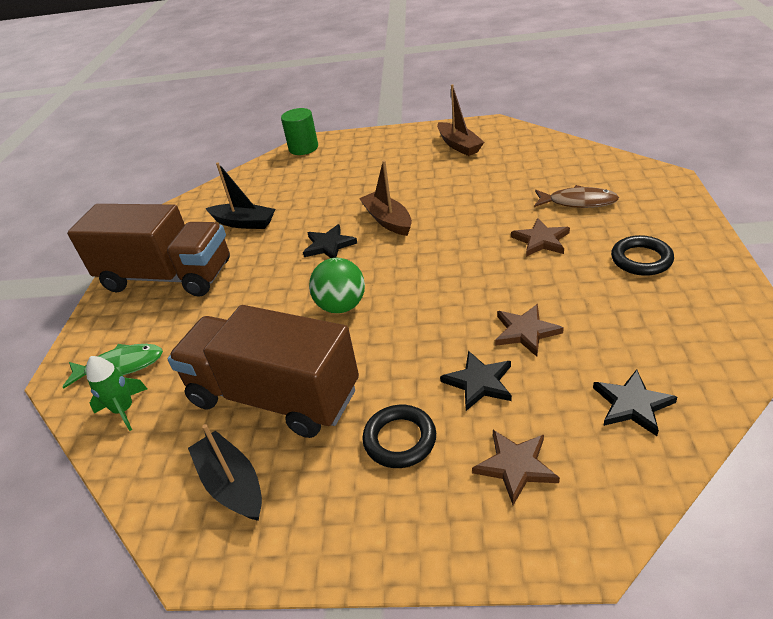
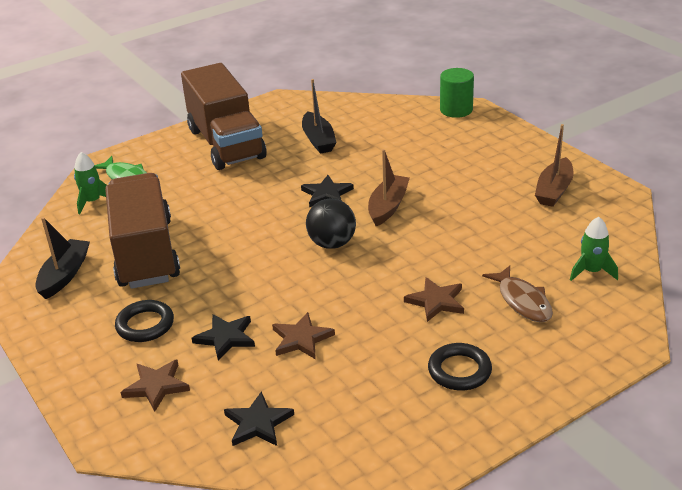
camera: 50 degrees right, 5 degrees down
(341, 306) = (258, 236): green ball -> none
(404, 266) = (332, 244): none -> black ball
(570, 164) = (591, 271): none -> green rocket

